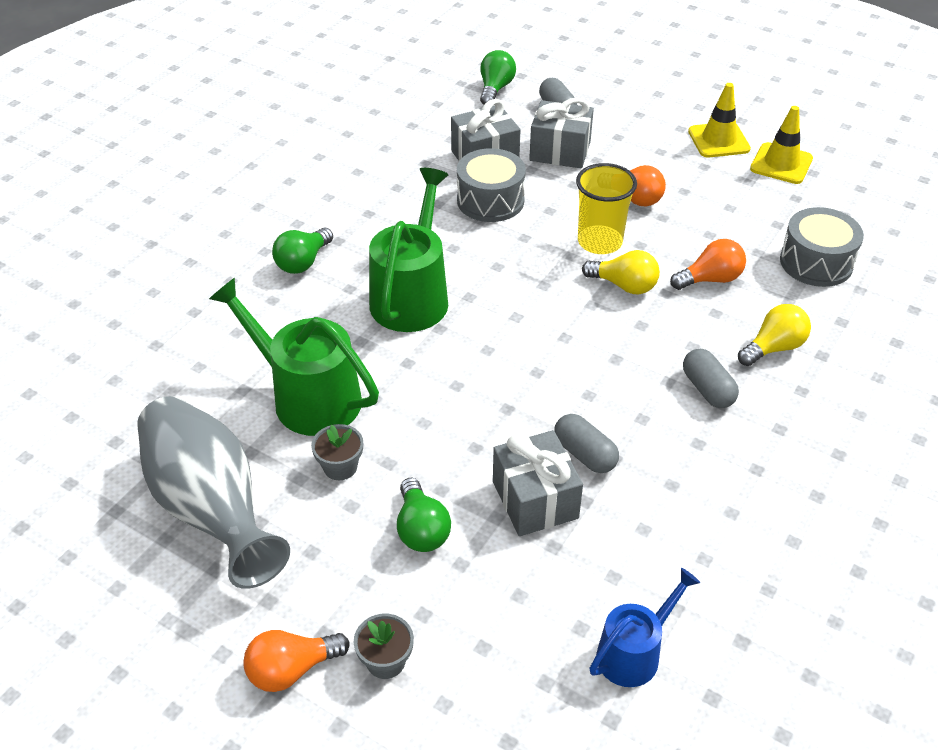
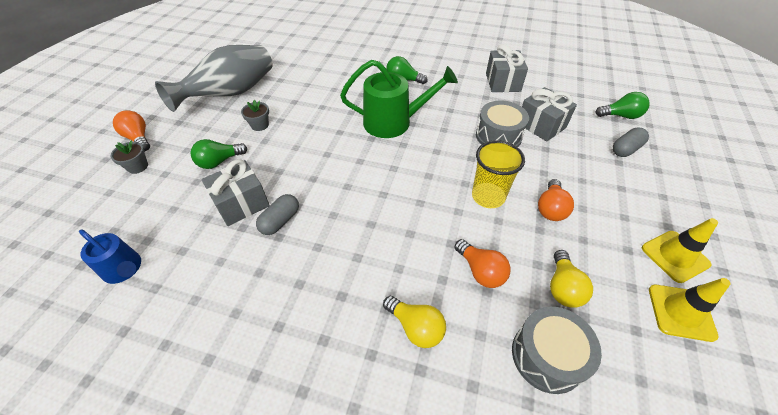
camera: 75 degrees right, 5 degrees up
(308, 397) = (305, 104): green watering can -> none
(560, 151) = (576, 159): grey gift -> grey gift (503, 82)
(624, 285) = (447, 217): yellow light bulb -> yellow light bulb (563, 287)
(707, 389) = (355, 283): grey capsule -> none

